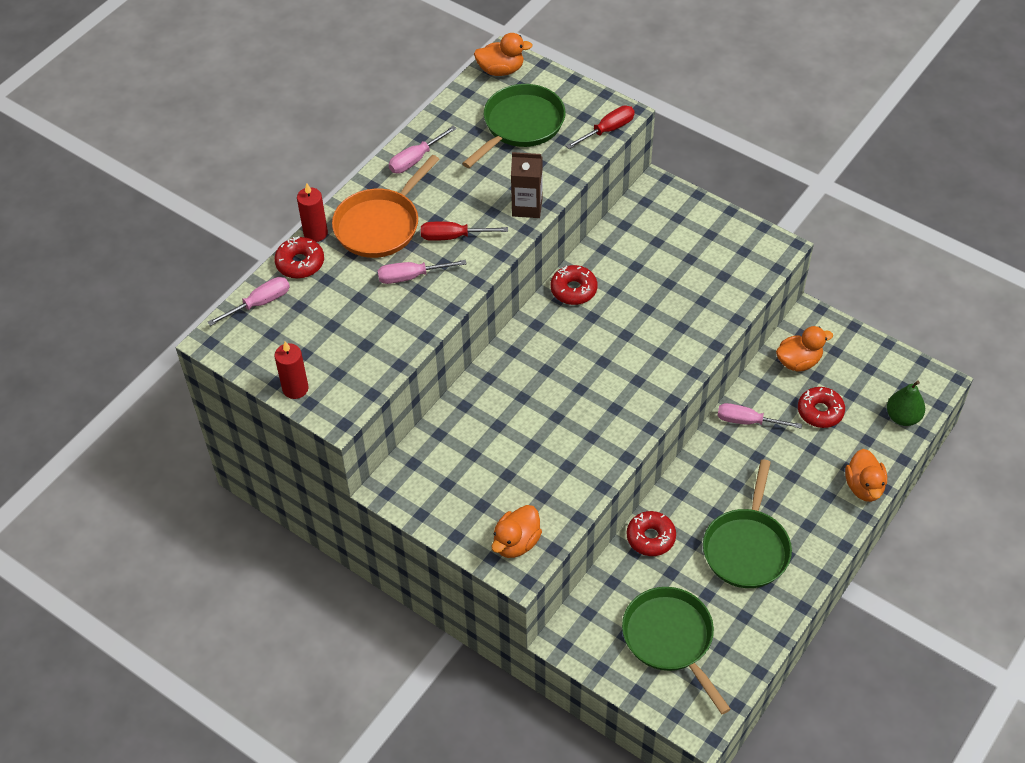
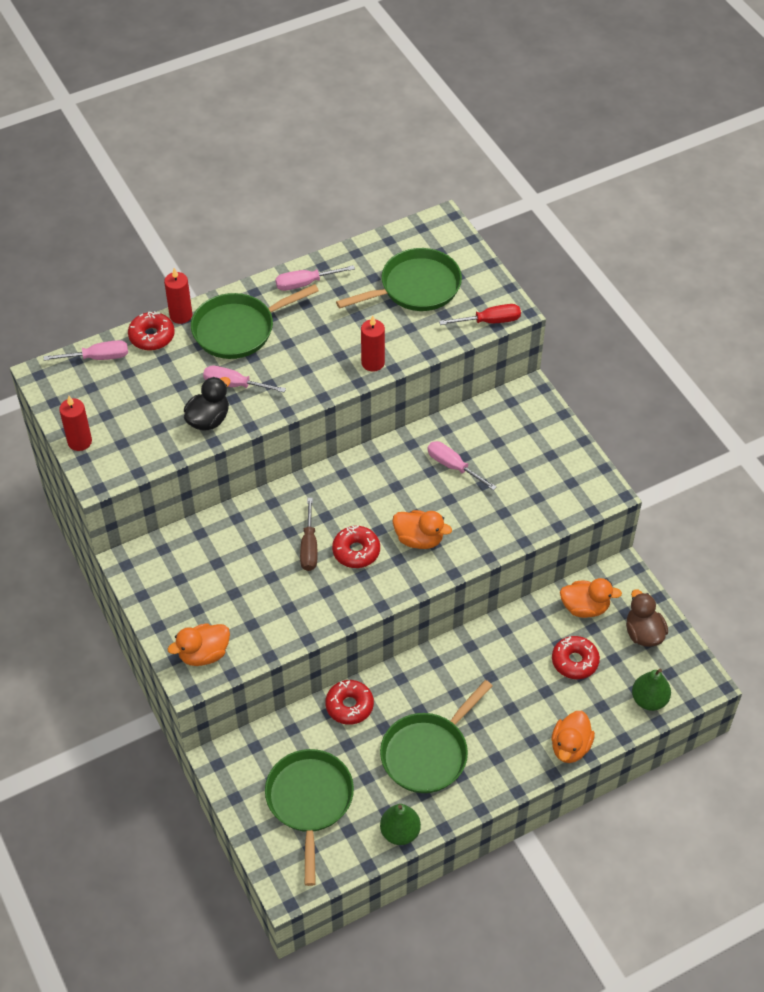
camera: 25 degrees right, 0 degrees up
(380, 225) = (238, 329): orange pan -> green pan
(408, 318) = (208, 420): none -> black duck
(452, 237) = (292, 364): red screwdriver -> none
(501, 70) = (431, 231): orange duck -> orange duck (419, 539)
(527, 207) = (373, 363): brown carton -> red candle
(550, 404) = (309, 547): none -> brown screwdriver
(573, 290) = (395, 455): red donut -> red donut (356, 551)
(747, 421) = (502, 641): pink screwdriver -> pink screwdriver (453, 466)
(768, 629) = (400, 832): none -> green pear
(861, 362) = (643, 633): none -> brown duck

